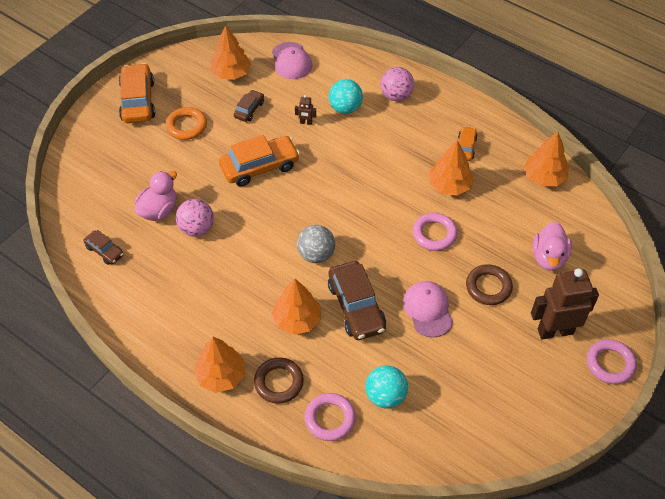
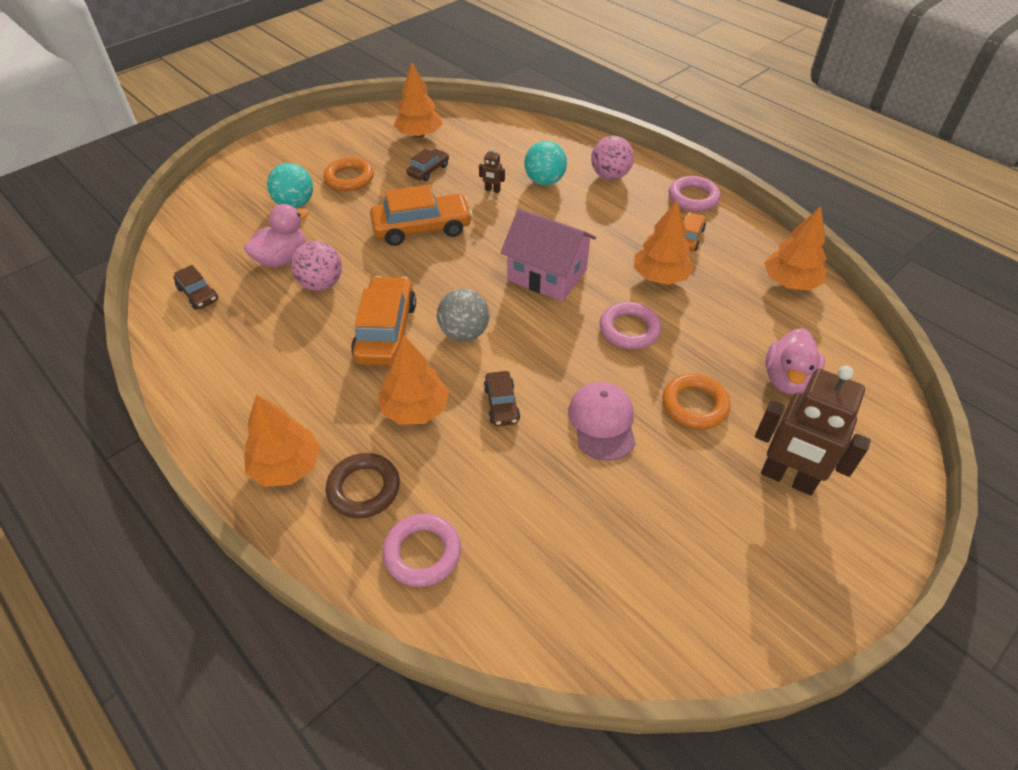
camera: 10 degrees right, 5 degrees down
(138, 101) = (303, 149): orange car -> orange car (386, 332)
(291, 61) = (492, 130): pink cap -> none
(356, 307) = (501, 404): brown car -> brown car, size x0.53
(365, 196) = (547, 275): none -> pink house
(385, 396) = (514, 533): turquoise ball -> turquoise ball (295, 204)
(488, 287) = (694, 405): brown ring -> orange ring
(555, 331) = (787, 478): brown robot -> brown robot turned 150 degrees counterclockwise
(610, 364) = (872, 539): pink ring -> pink ring (693, 198)

